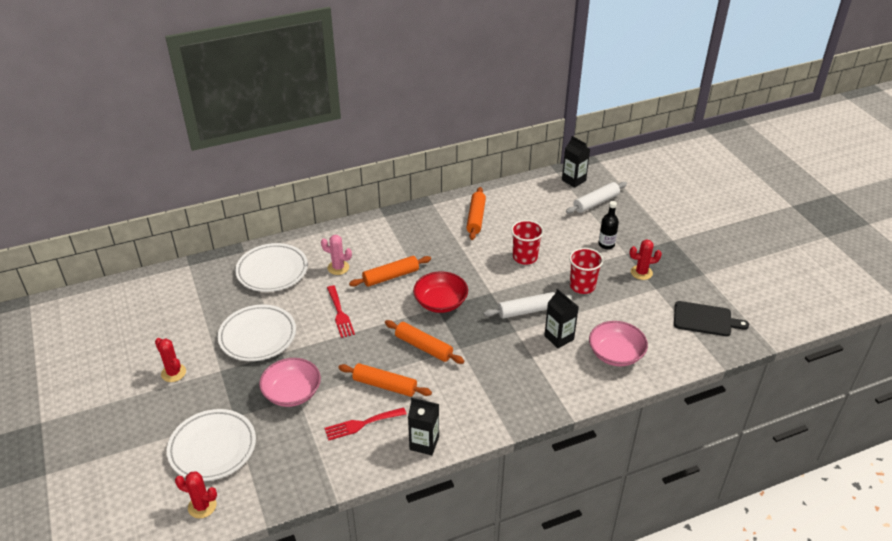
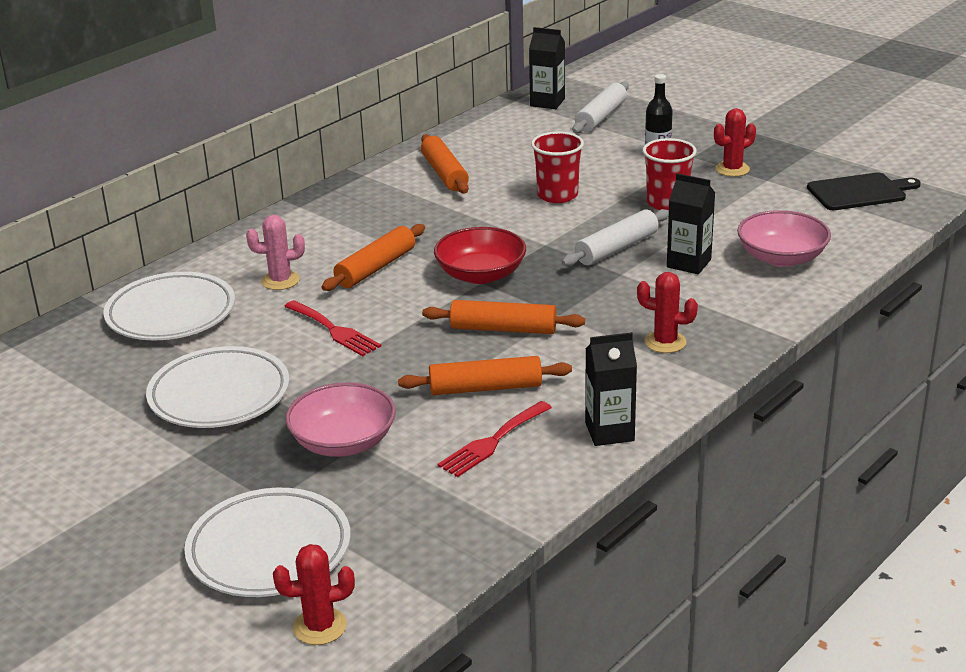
camera: 25 degrees left, 10 degrees down
(173, 373) = (108, 483): red cactus -> red cactus (665, 342)

